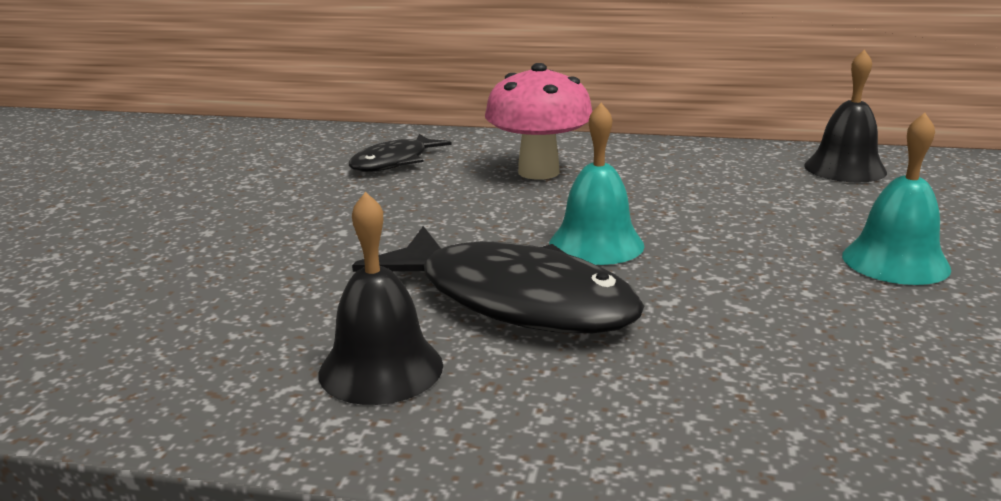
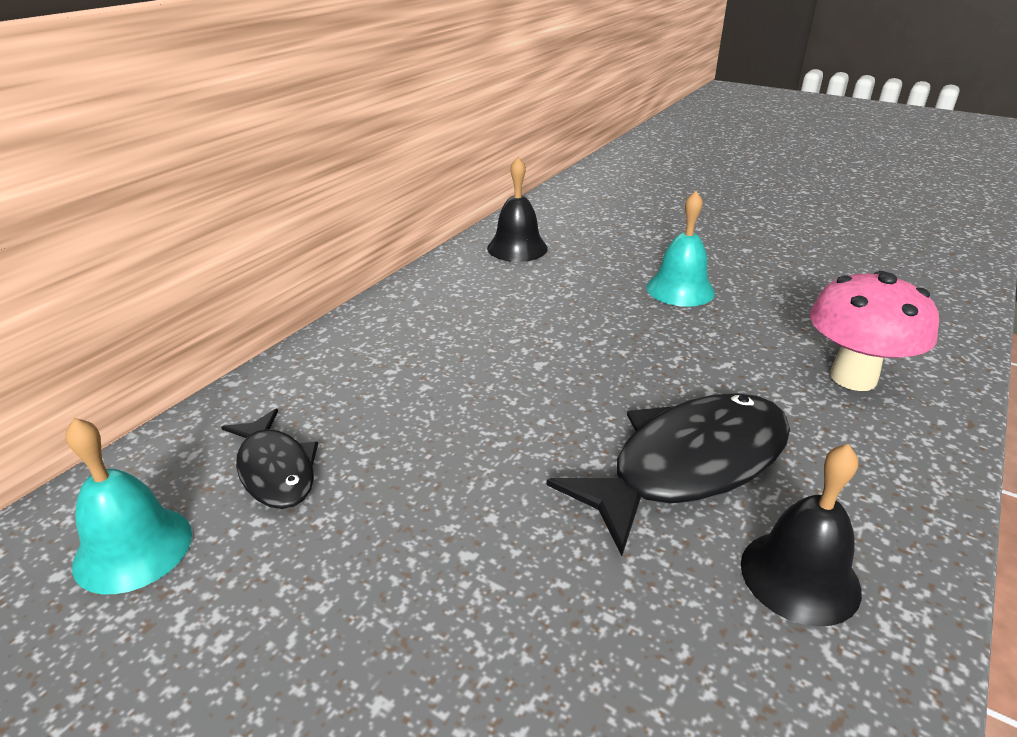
camera: 70 degrees left, 10 degrees up
(538, 172) = (404, 377): pink mushroom -> pink mushroom (853, 378)
(596, 244) = (595, 392): turquoise bell -> turquoise bell (133, 548)

